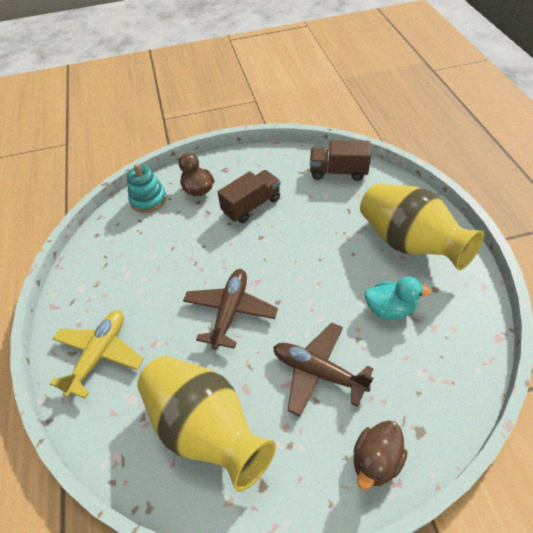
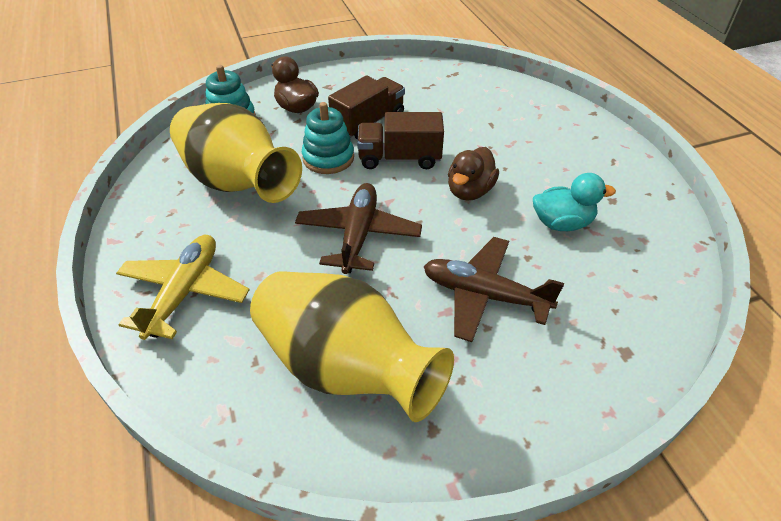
camera: 10 degrees left, 5 degrees down
(216, 239) = (328, 158): none -> turquoise stacking toy
(338, 172) = (471, 86): brown truck -> brown truck (399, 158)
(376, 461) = (577, 389): brown duck -> brown duck (470, 191)
(408, 243) = (571, 155): yellow vase -> yellow vase (237, 182)

